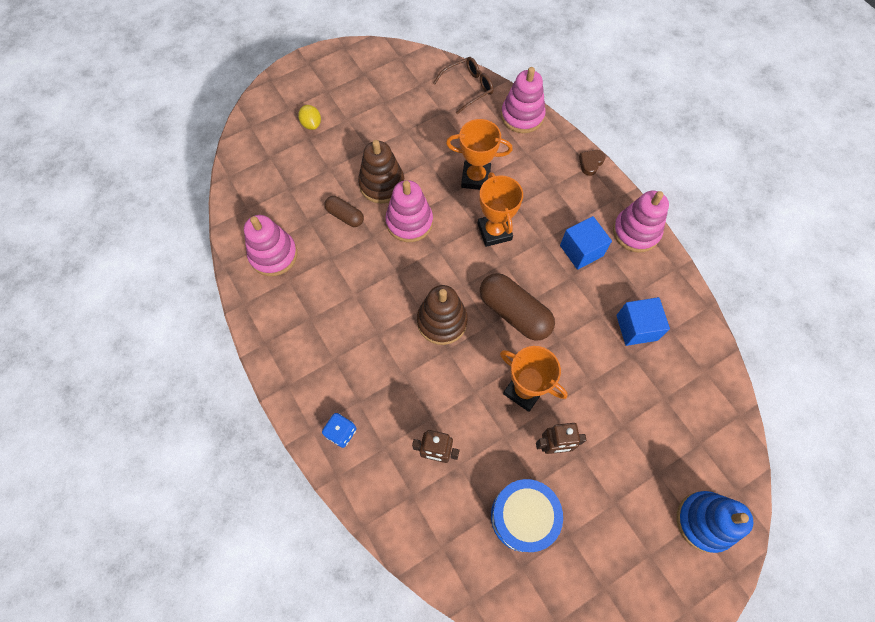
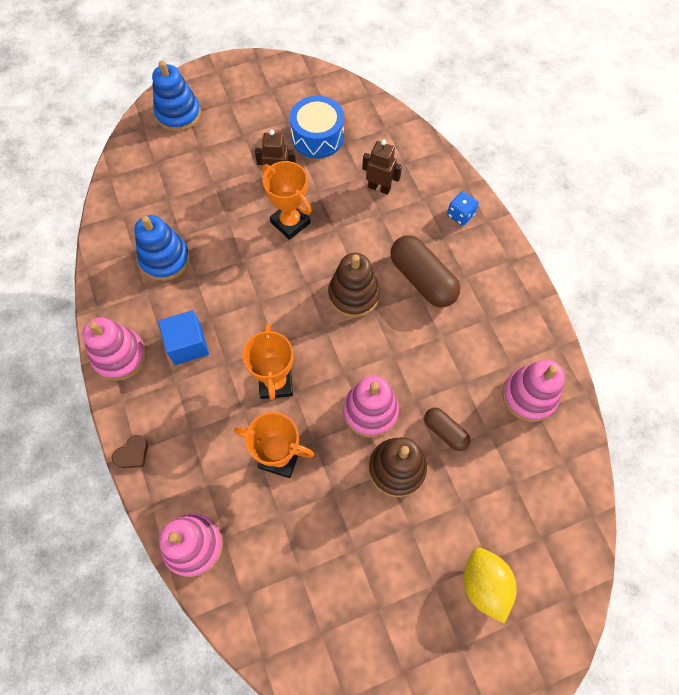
camera: 170 degrees left, 0 degrees up
(311, 124) = (484, 584): yellow lemon -> yellow lemon, size x1.63
(468, 88) = (254, 612): brown glasses -> none
(514, 313) = (279, 291): brown capsule -> brown capsule (422, 279)
(636, 327) = (165, 259): blue cube -> blue stacking toy

